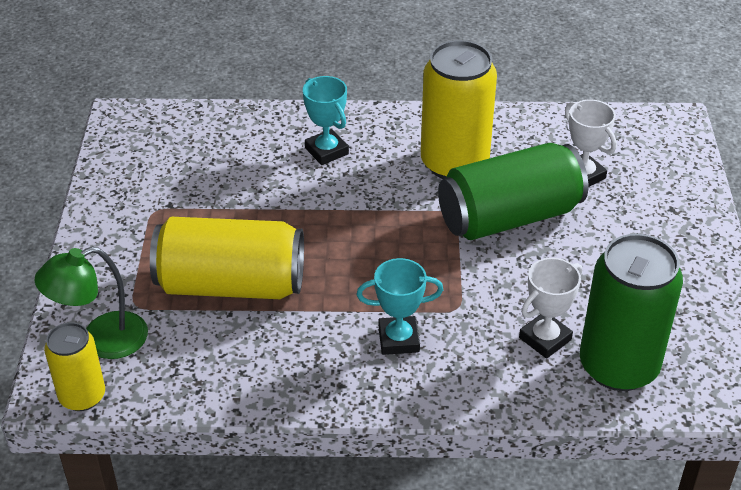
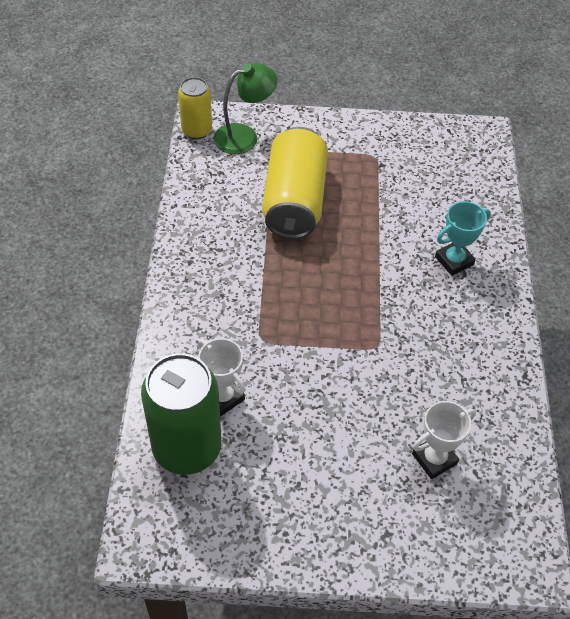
camera: 90 degrees right, 10 degrees up
(101, 340) = (244, 136): green lamp -> green lamp turned 90 degrees clockwise
(398, 339) = (231, 298): turquoise trophy -> none
(454, 163) = (445, 353): yellow can -> none
(509, 217) = (372, 389): green can -> none

